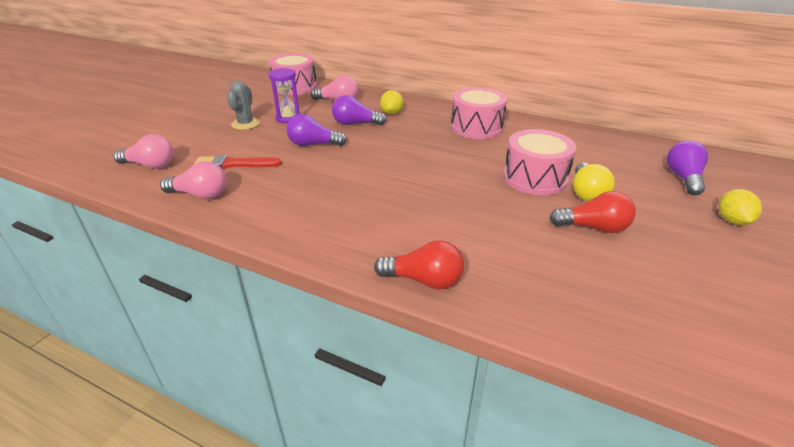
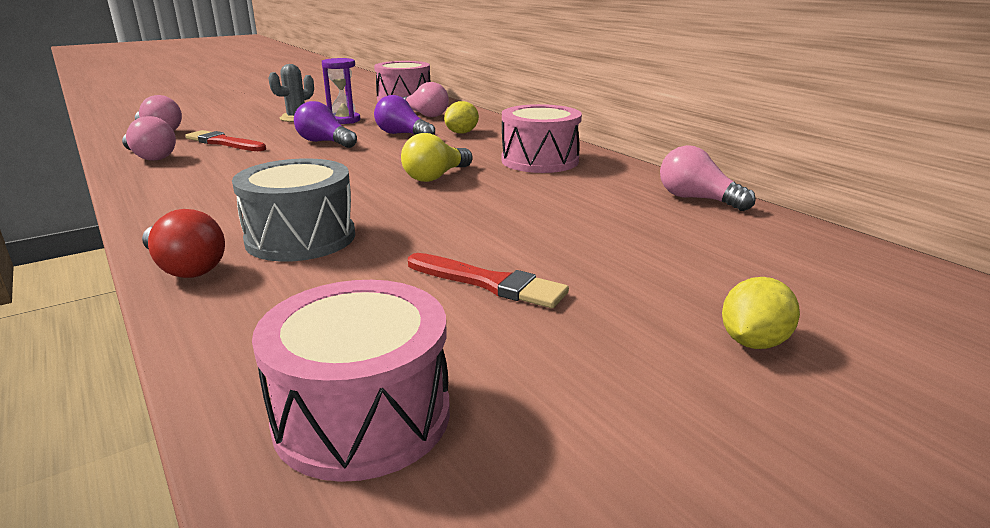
camera: 30 degrees right, 10 degrees down
(449, 232) = (301, 238): none -> grey drum
(534, 178) = (514, 218): pink drum -> pink drum (362, 416)
(586, 193) = (558, 248): yellow light bulb -> yellow light bulb (436, 176)
(593, 227) = (489, 283): red light bulb -> red brush
(594, 137) = (697, 199): none -> pink light bulb
(683, 178) = (765, 272): purple light bulb -> none

